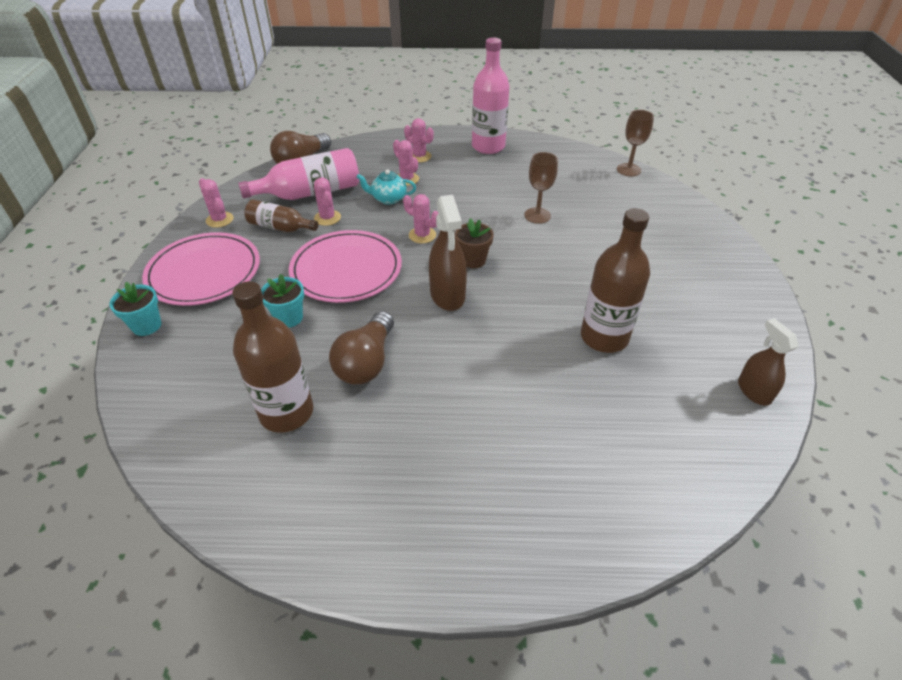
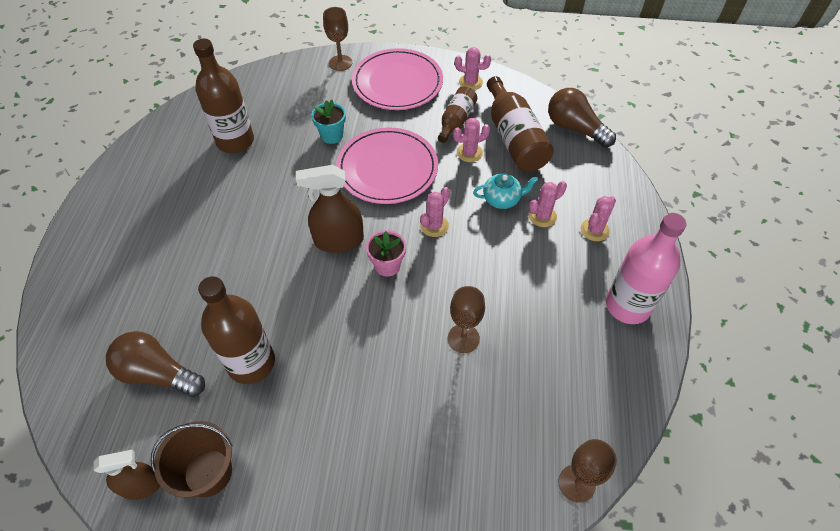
camera: 95 degrees right, 10 degrees up
(146, 326) = (340, 63): turquoise flower pot -> brown goblet
(219, 220) = (470, 82): pink cactus -> pink cactus turned 45 degrees clockwise
(310, 193) = (514, 138): pink bottle -> brown bottle
(366, 362) = (270, 183): brown light bulb -> brown light bulb (158, 373)
(388, 199) = (502, 199): turquoise teapot -> turquoise teapot turned 75 degrees clockwise
(473, 260) = (387, 265): brown flower pot -> pink flower pot
(717, 347) = (208, 473): none -> brown bucket

